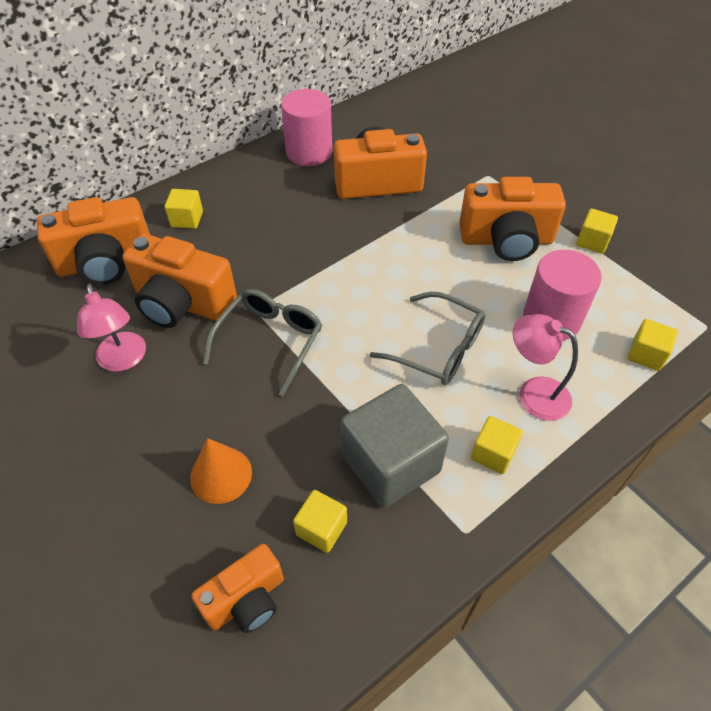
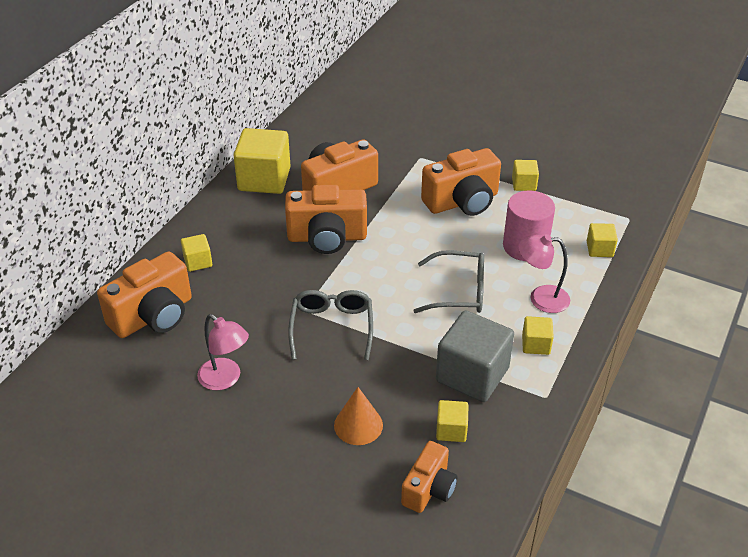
camera: 25 degrees left, 10 degrees down
(183, 303) = (242, 324): orange camera -> orange camera (327, 237)
(309, 152) = (264, 179): pink cylinder -> yellow cube

